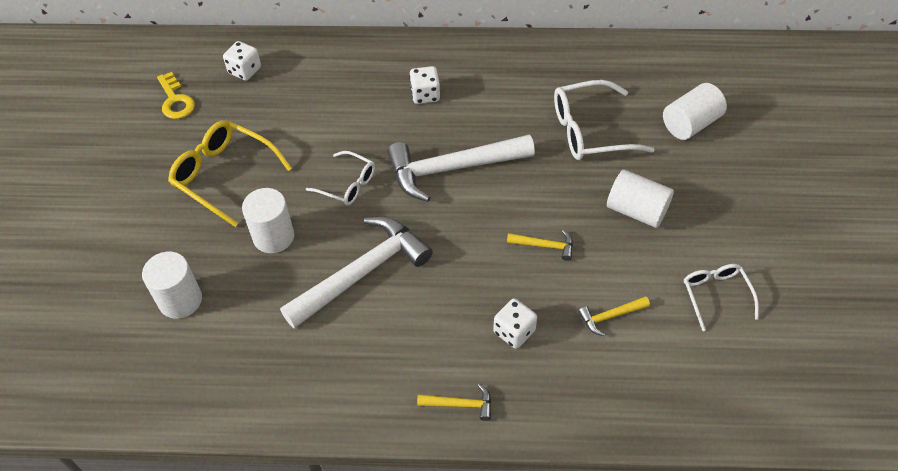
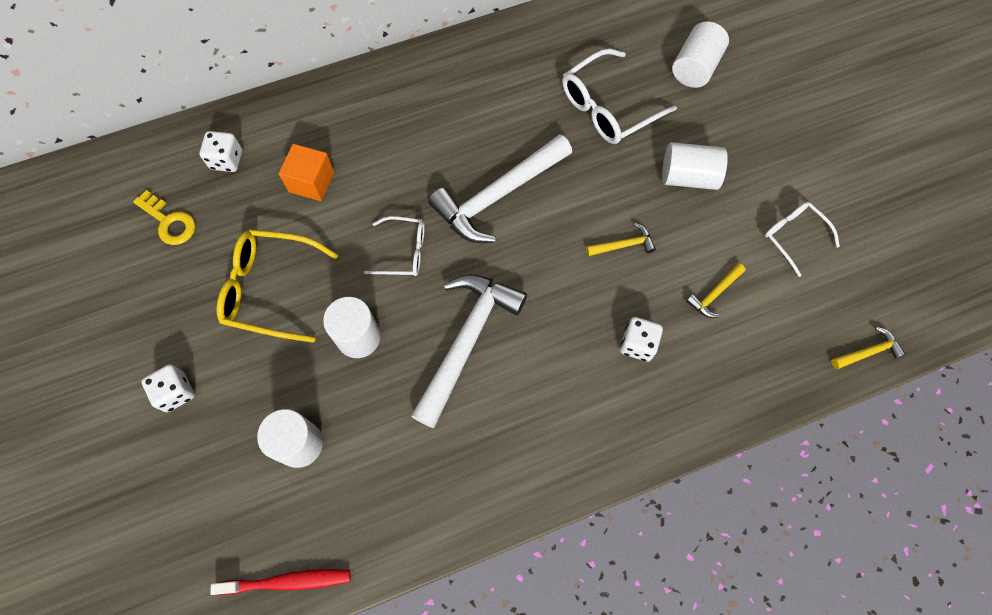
camera: 25 degrees left, 15 degrees up
(110, 401) = (287, 581): none -> red toothbrush
(302, 108) = (311, 182): none -> orange cube
(425, 95) = (431, 123): white dice -> white dice (176, 392)
(460, 404) = (624, 437): yellow hammer -> yellow hammer (868, 352)

